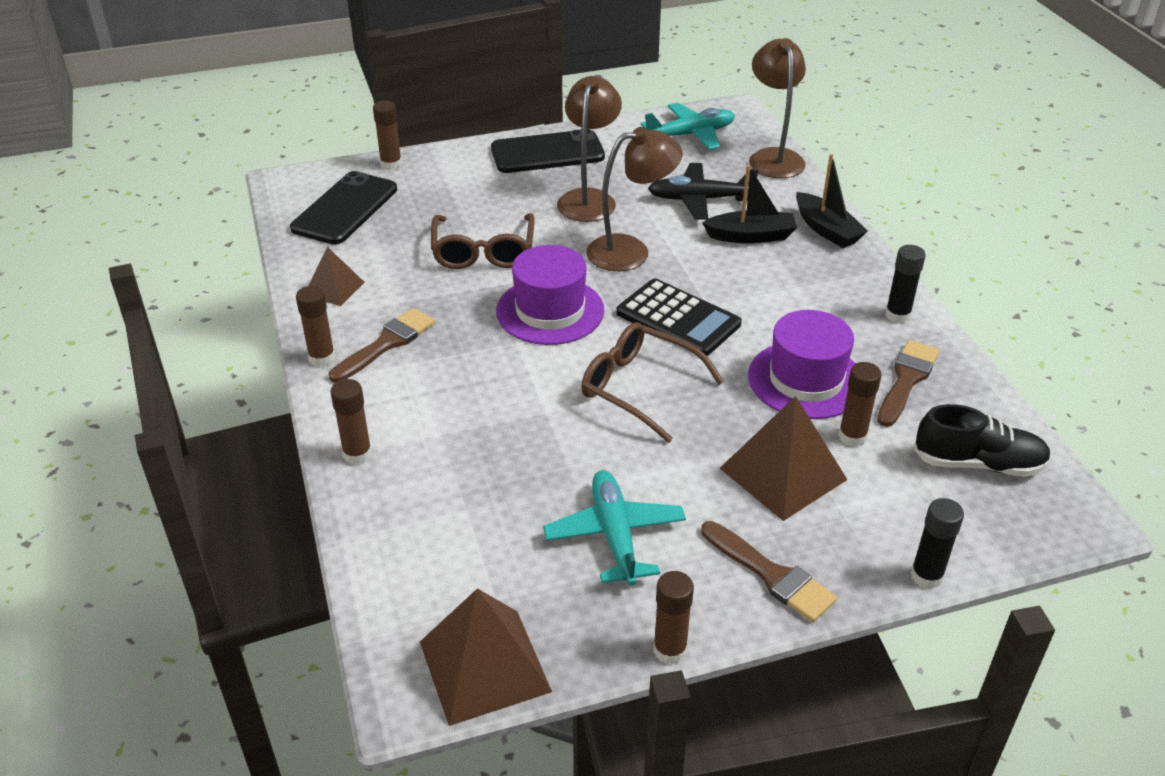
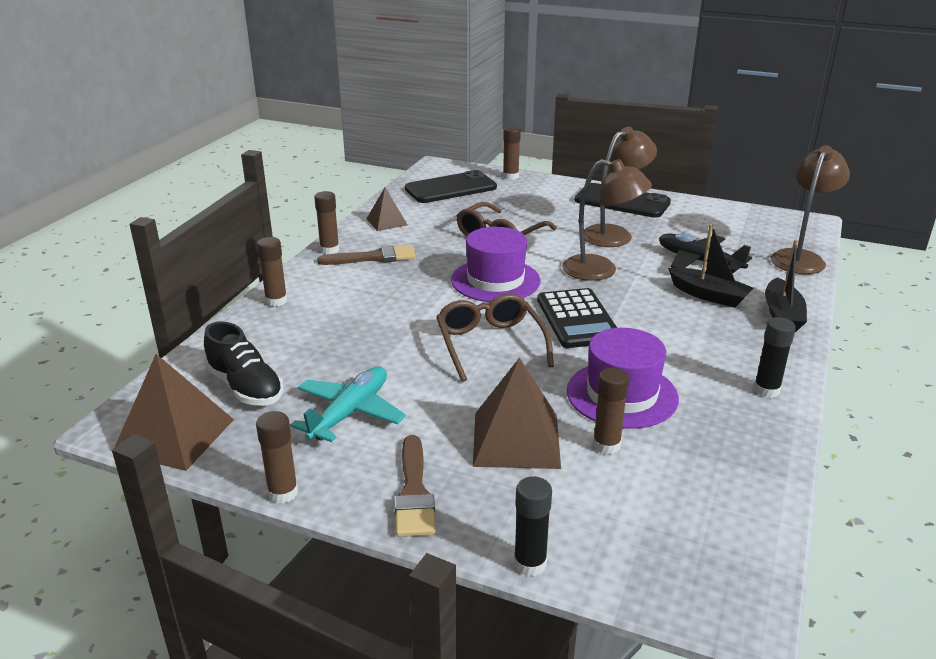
camera: 40 degrees right, 10 degrees down
(691, 134) = (748, 224): turquoise plane -> none
(906, 380) = (710, 433): brown brush -> none
(978, 463) = (693, 518): black shoe -> black shoe (245, 387)

